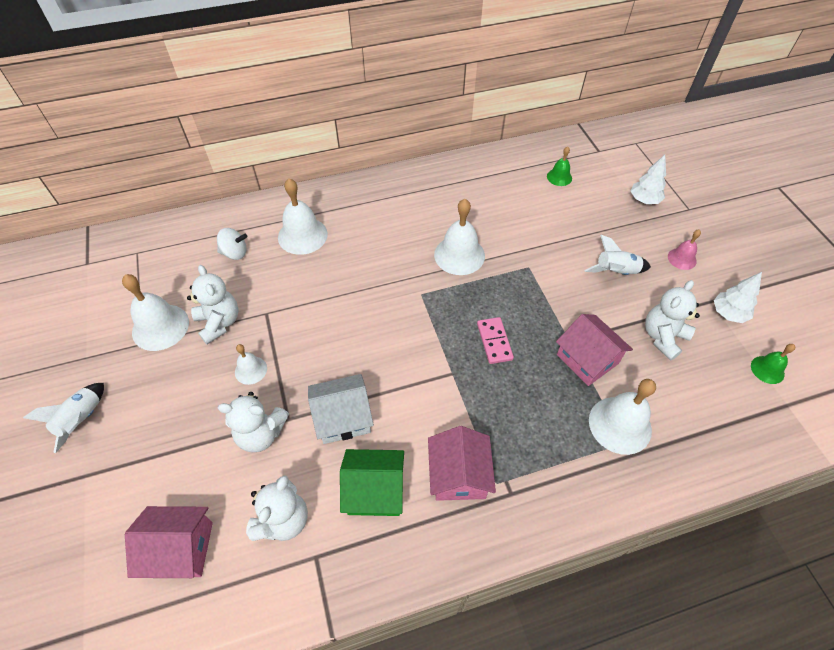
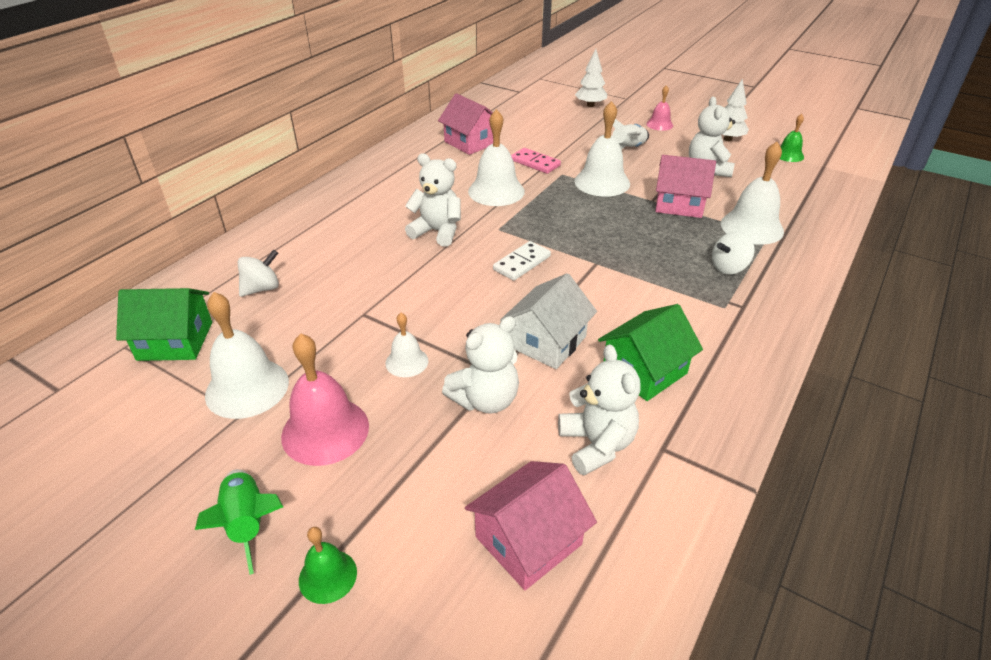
camera: 40 degrees left, 15 degrees down
(82, 420) = (248, 523): white rocket -> green rocket
(160, 265) = (175, 341): none -> green house
(165, 388) = (325, 430): none -> pink bell
(219, 323) = (319, 347): white teddy bear -> white teddy bear (437, 232)
(302, 235) = (324, 243): white bell -> white bell (602, 182)
(402, 337) = (522, 263): none -> white domino
(459, 474) = (692, 319): pink house -> pink house (471, 142)
(494, 341) = (600, 228): pink domino -> pink domino (535, 163)
(546, 450) = (729, 268): none -> white spinning top
(559, 177) = (510, 116): green bell -> green bell (328, 576)

